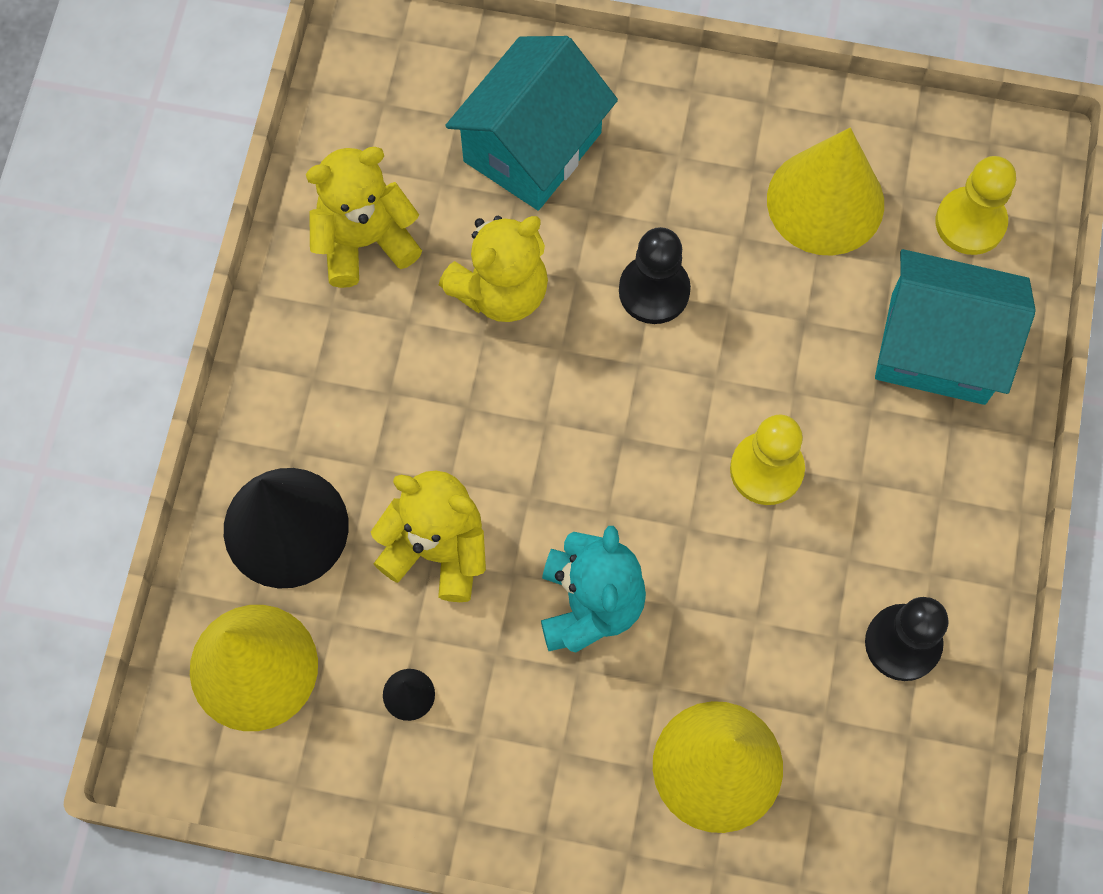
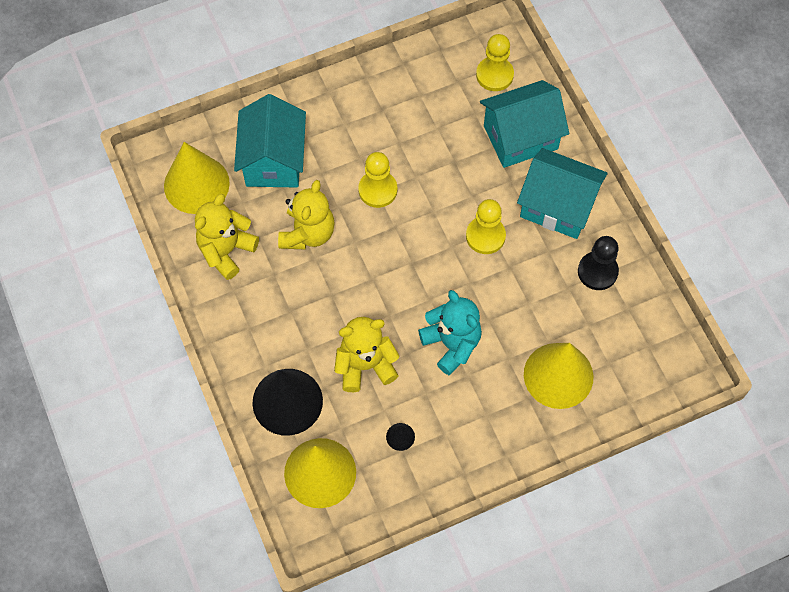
camera: 35 degrees left, 5 degrees down
(654, 291) = (377, 190): black pawn -> yellow pawn
(825, 201) = (425, 104): yellow cone -> yellow cone (196, 184)
(916, 496) = (557, 206): none -> turquoise house

